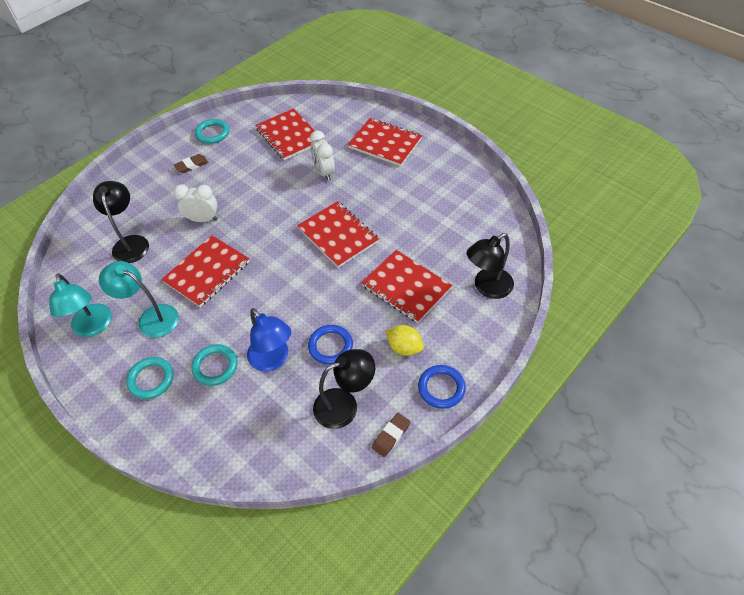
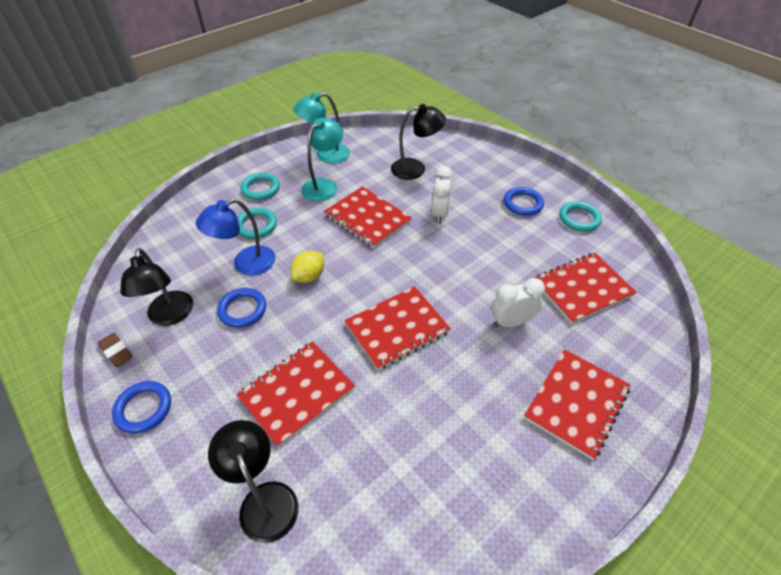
camera: 95 degrees right, 5 degrees down
(191, 165) = (523, 204): brown eraser -> blue ring
(404, 347) = (212, 378): yellow lemon -> yellow lemon (309, 276)

